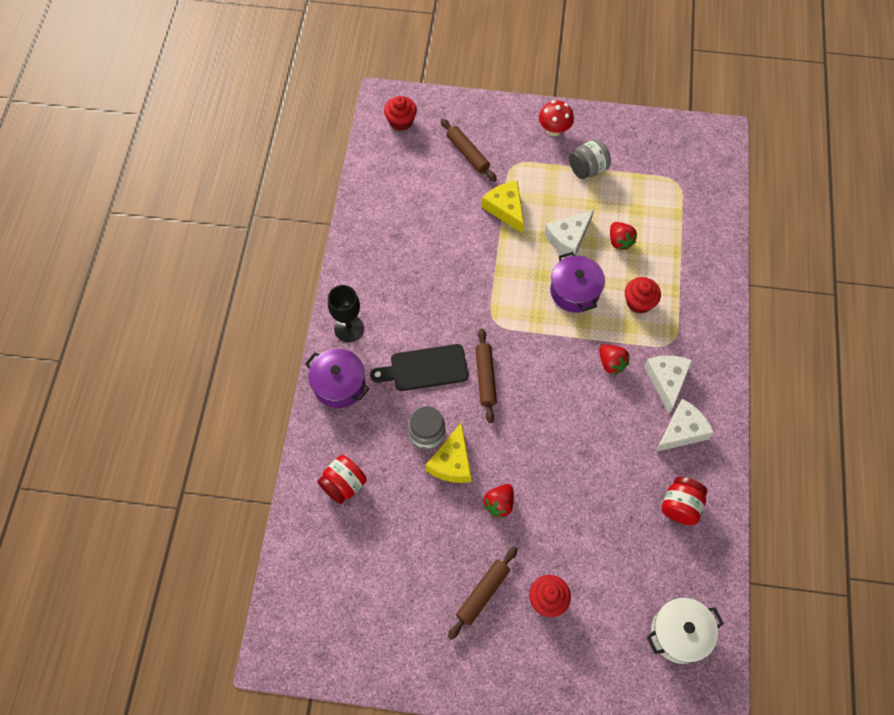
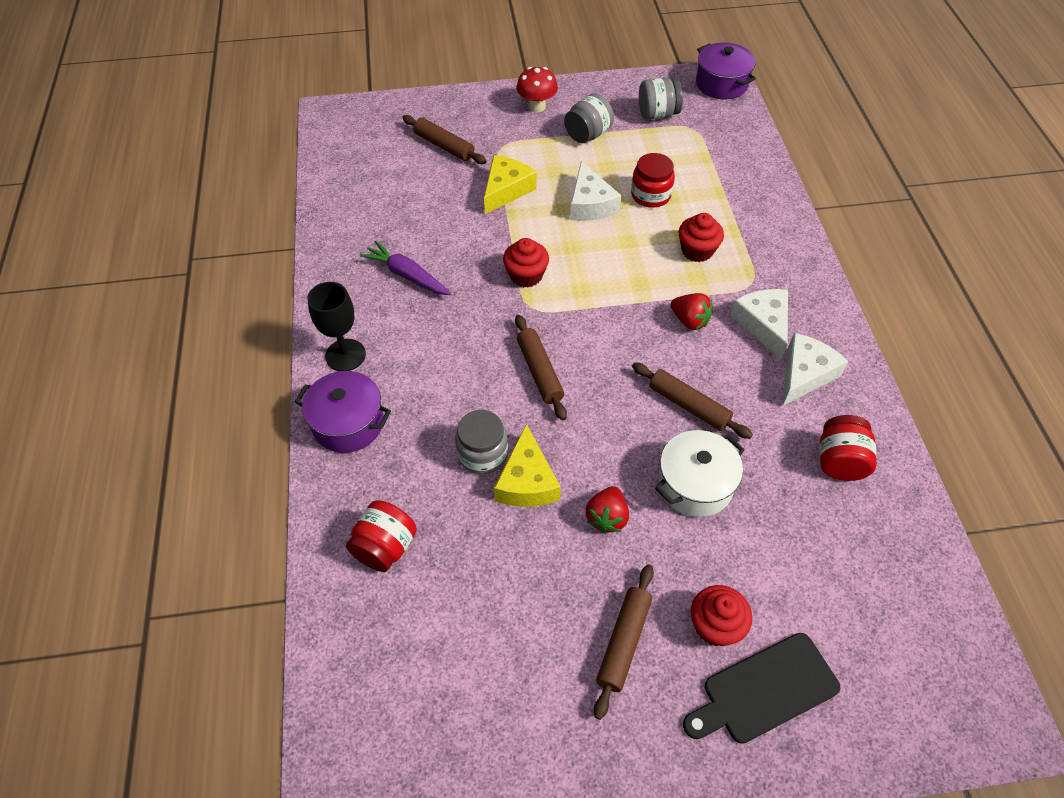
camera: 15 degrees left, 10 degrees down
(401, 121) = (355, 130): red cupcake -> red cupcake (526, 275)
(409, 270) = (407, 275): none -> purple carrot
(425, 368) = (458, 378): black cutting board -> black cutting board (765, 690)
(505, 209) = (506, 190): yellow cheese -> yellow cheese turned 75 degrees clockwise
(568, 238) = (590, 204): white cheese -> white cheese turned 45 degrees counterclockwise
(574, 291) = (617, 255): purple pot -> purple pot (721, 84)
(586, 433) = (689, 405): none -> brown rolling pin
(619, 241) = (650, 195): red strawberry -> red jar
(652, 161) = (657, 114): none -> grey jar
(679, 633) = (907, 622): white pot -> white pot (695, 484)

